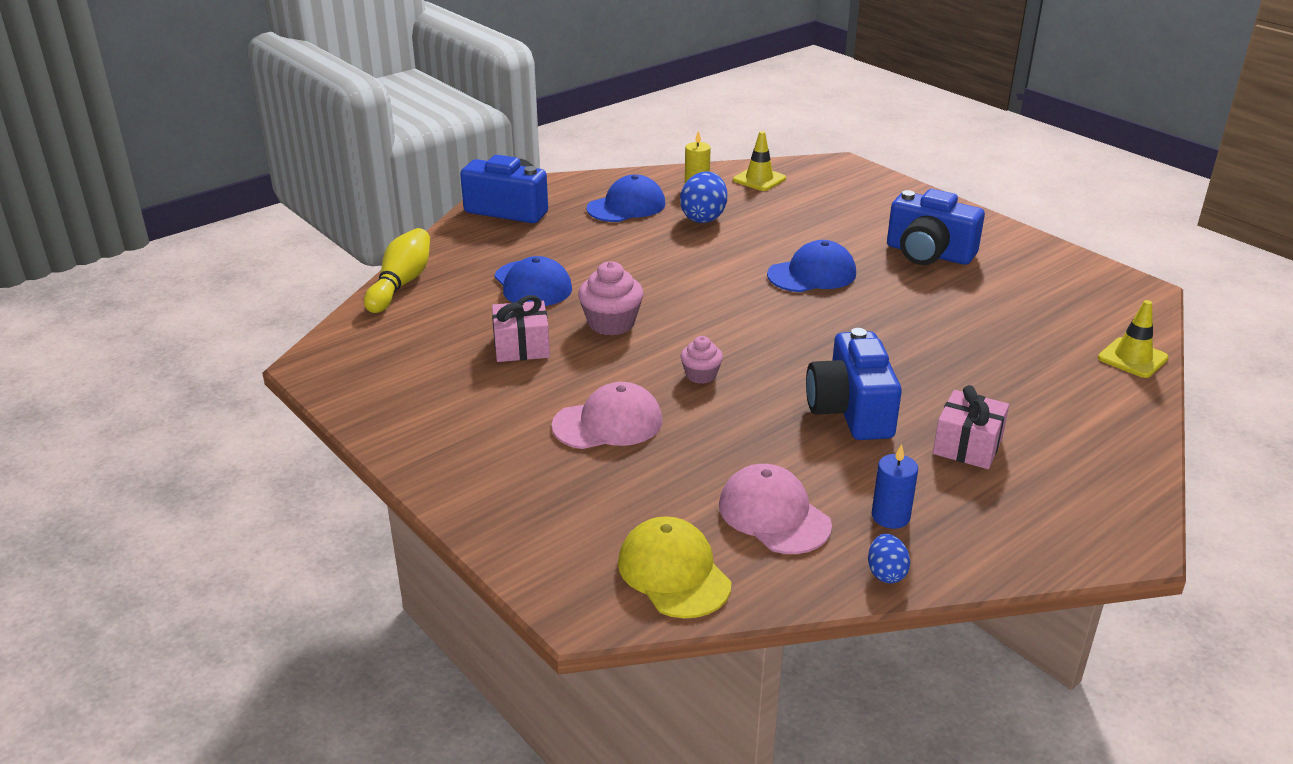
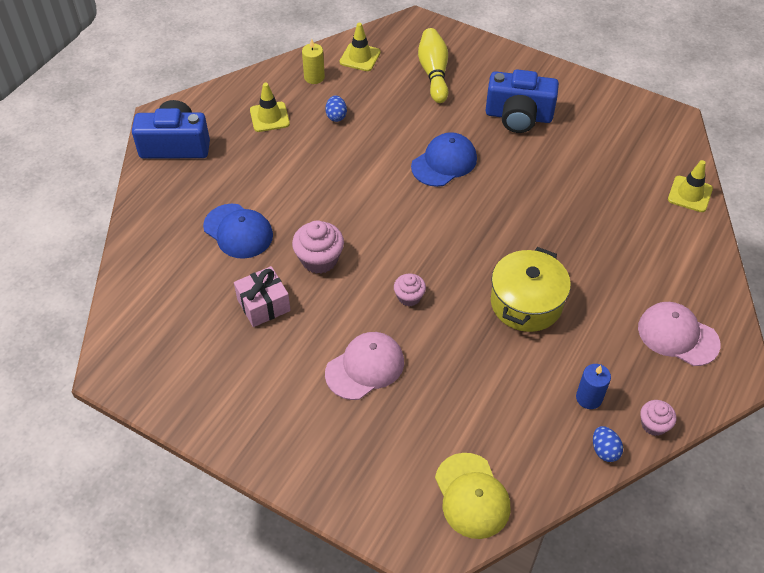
camera: 20 degrees left, 20 degrees up
(401, 284) = (132, 260): yellow bowling pin -> yellow bowling pin (434, 73)
(626, 206) = (269, 117): blue cap -> yellow traffic cone
(673, 572) = (472, 496): yellow cap -> yellow cap turned 150 degrees counterclockwise
(703, 218) = (336, 116): blue egg -> blue egg, size x0.56
(774, 515) = (514, 421): pink cap -> pink cap (677, 335)
(850, 411) = (526, 303): blue camera -> yellow pot
(967, 446) = (614, 314): pink gift -> none
(973, 565) = (654, 424): none -> pink cupcake

